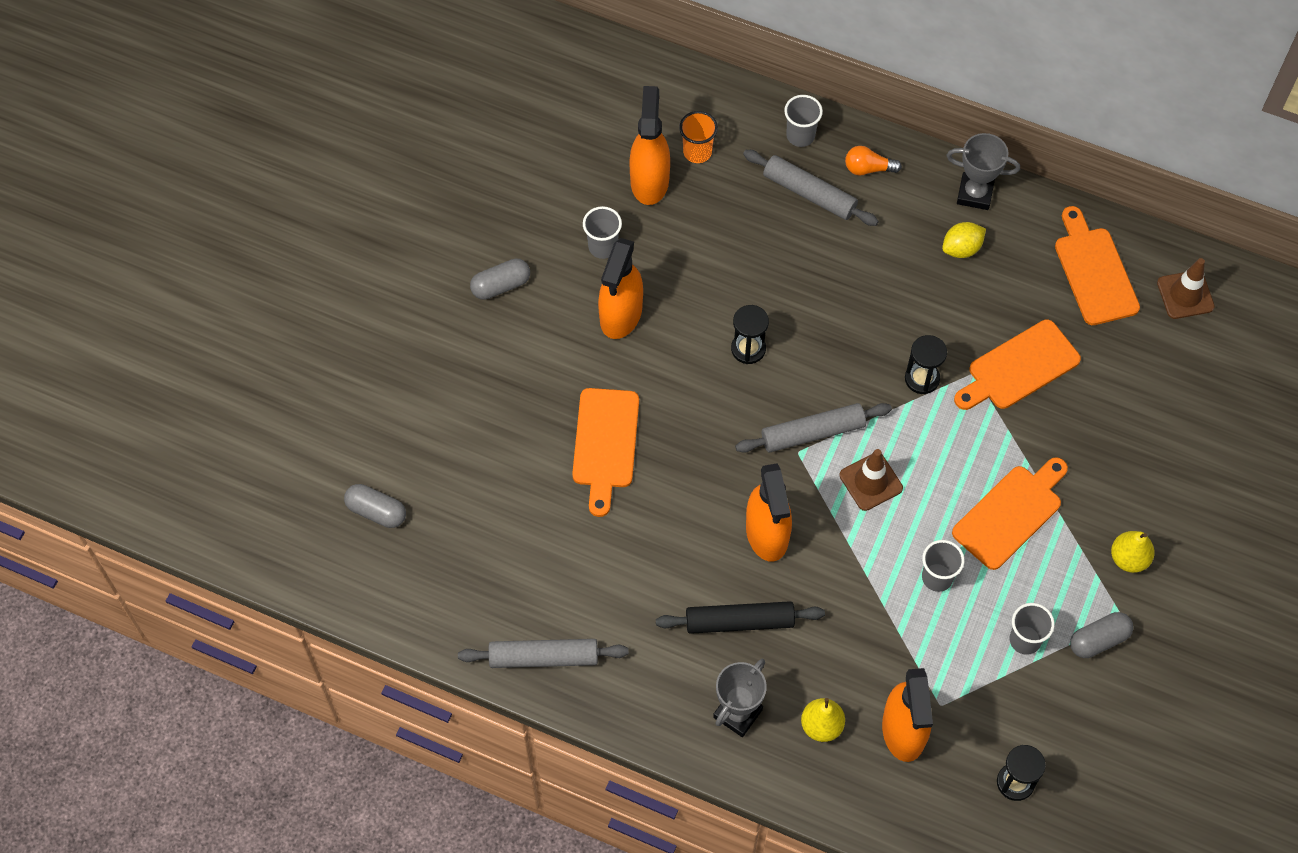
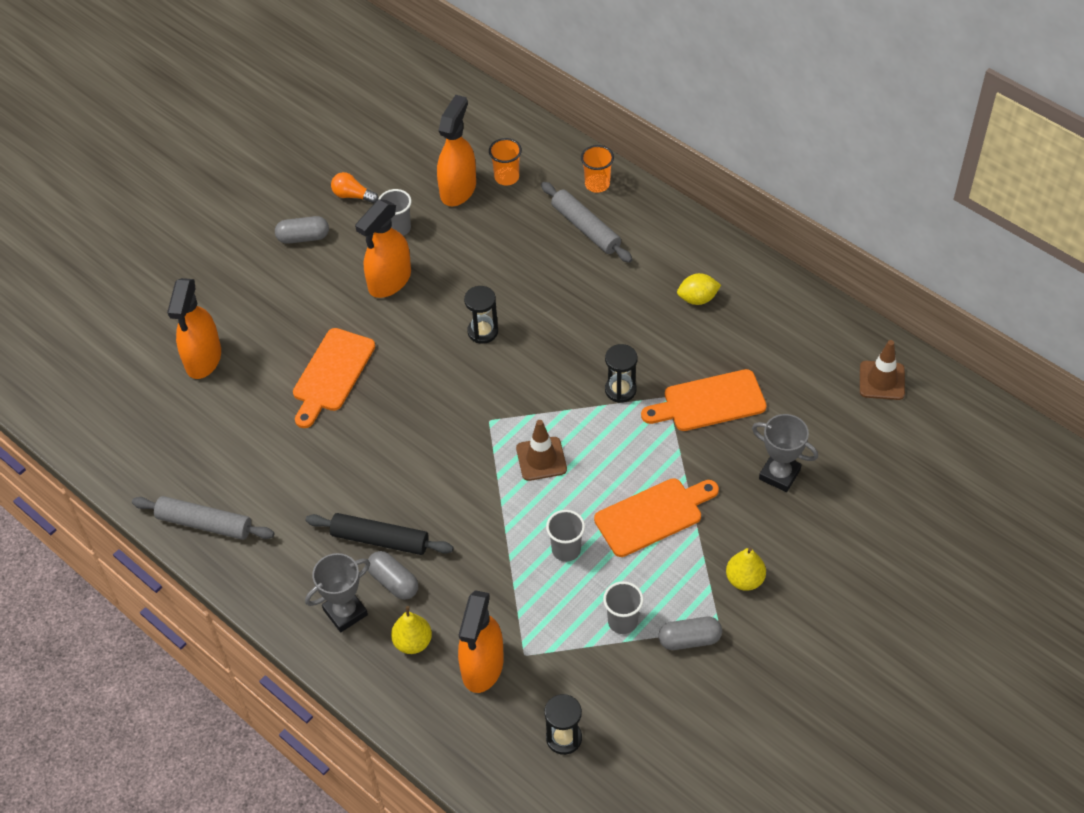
camera: 20 degrees right, 10 degrees down
(376, 511) = (125, 378): grey capsule -> grey capsule (393, 582)
(767, 534) = (434, 477): orange spray bottle -> orange spray bottle (203, 359)
(800, 136) = (597, 184): grey cup -> orange cup
(813, 433) = (508, 409): grey rolling pin -> none
(868, 168) = (643, 221): orange light bulb -> orange light bulb (352, 195)
(975, 194) = (727, 260): grey trophy -> grey trophy (779, 474)
(1094, 271) = (807, 343): orange cutting board -> none

